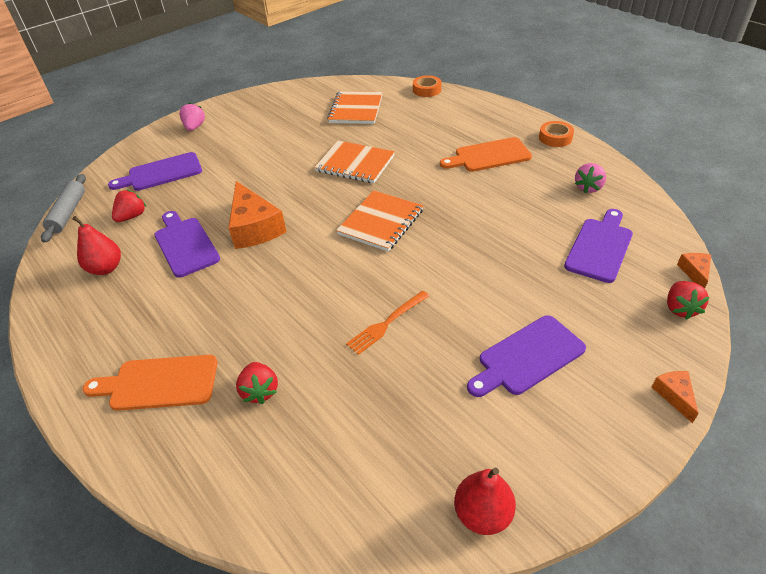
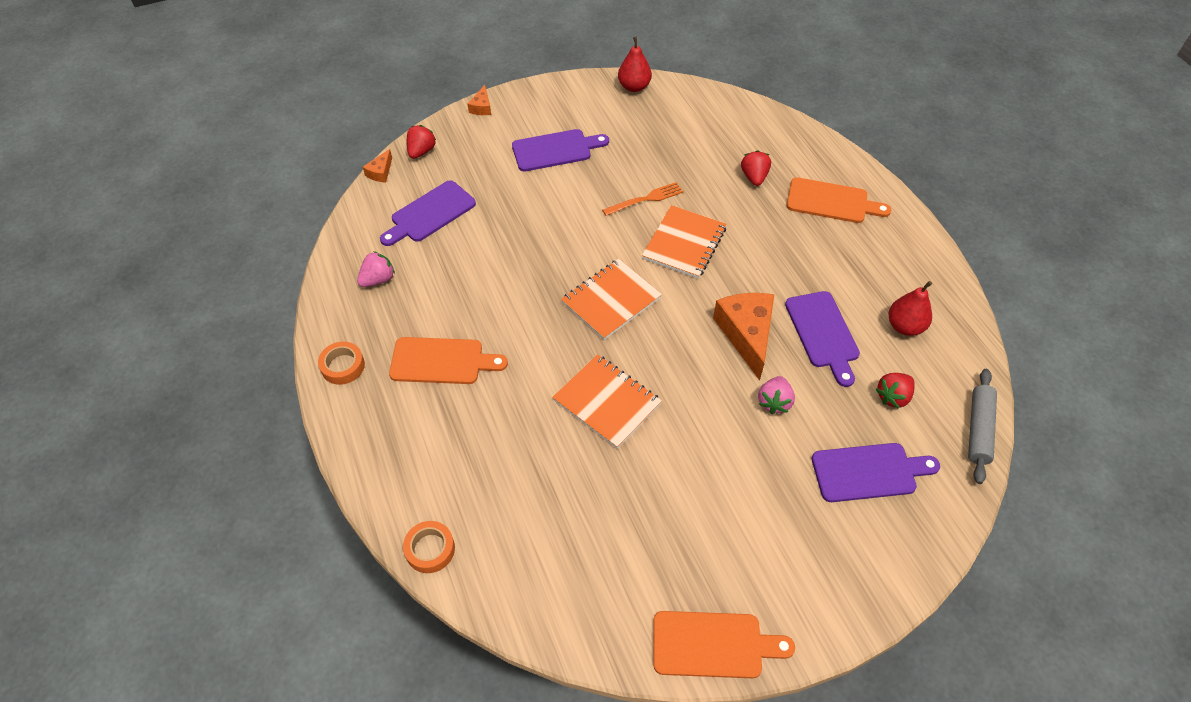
camera: 165 degrees left, 10 degrees up
(194, 127) = (829, 579): pink strawberry -> pink strawberry (774, 402)
(260, 96) = (713, 644): none -> orange cutting board
(356, 109) = (563, 533): orange notebook -> orange notebook (684, 243)

